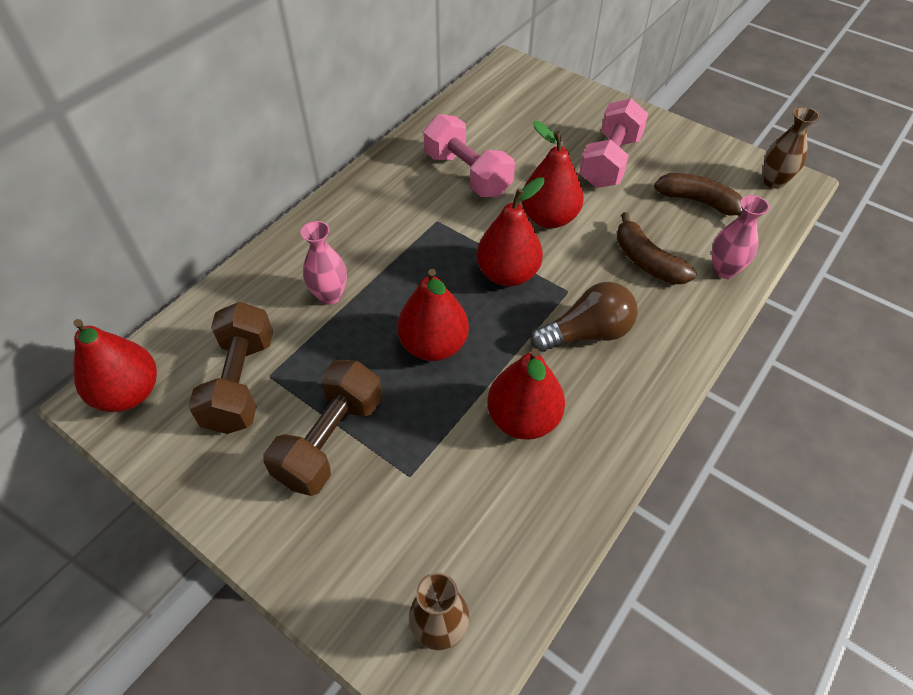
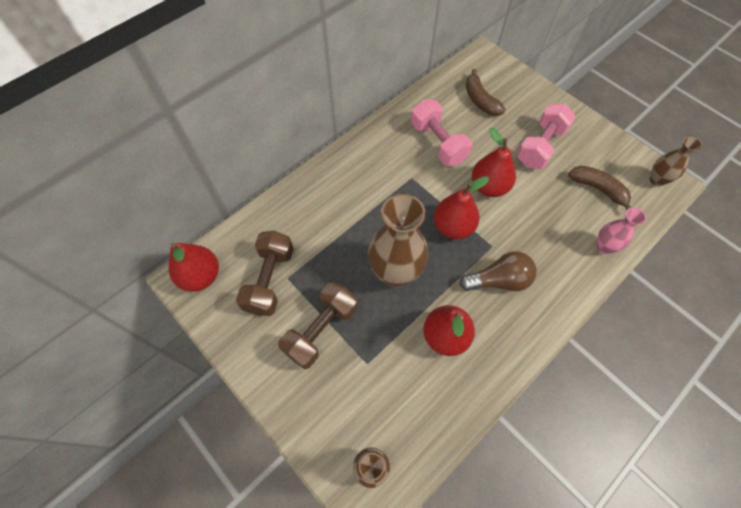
camera: 10 degrees right, 10 degrees up
(330, 295) = (333, 225): pink vase -> none
(433, 345) = (395, 273): red pear -> brown vase
(646, 261) = (550, 231): brown banana -> brown banana (480, 100)

